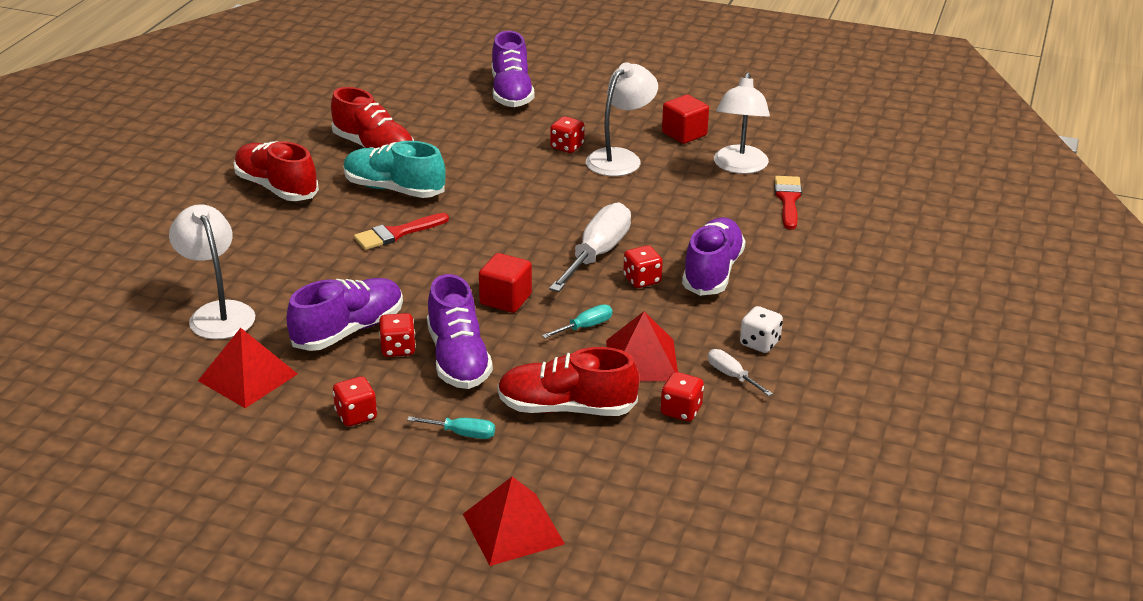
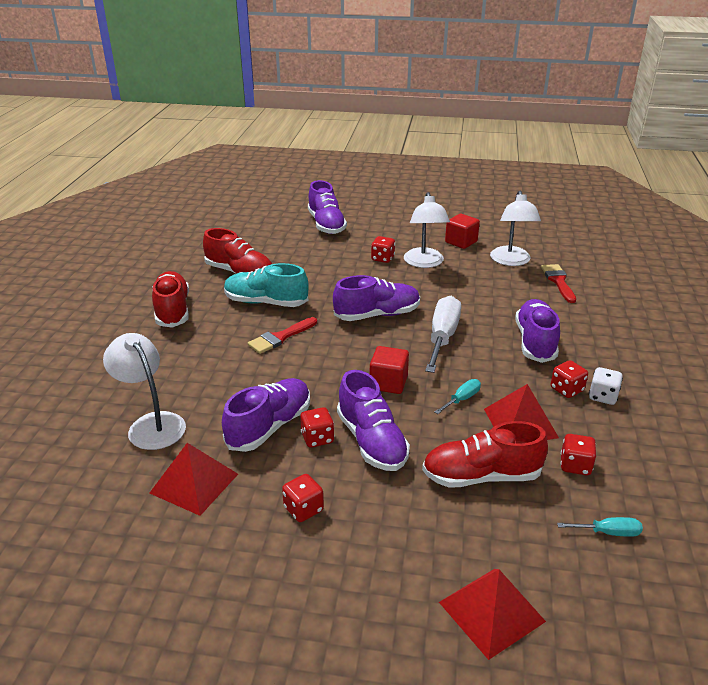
camera: 10 degrees left, 0 degrees up
(276, 188) = (172, 310): red shoe -> red shoe turned 45 degrees clockwise
(462, 434) = (404, 515): turquoise screwdriver -> turquoise screwdriver (608, 532)
(527, 219) = (377, 315): none -> purple shoe
(620, 158) = (424, 263): white lamp -> white lamp turned 150 degrees clockwise
(642, 280) = (486, 354): red dice -> red dice (566, 390)
(732, 376) = (597, 428): white screwdriver -> none

